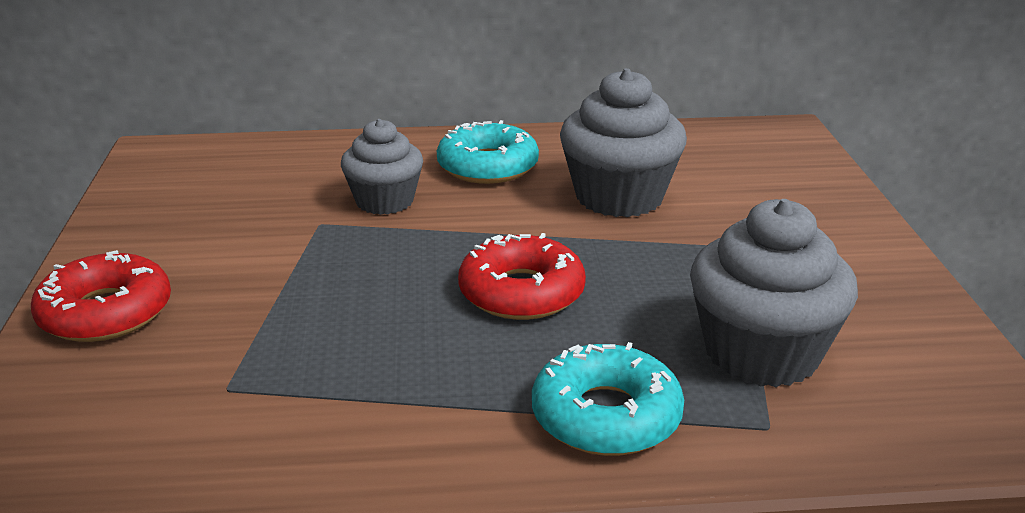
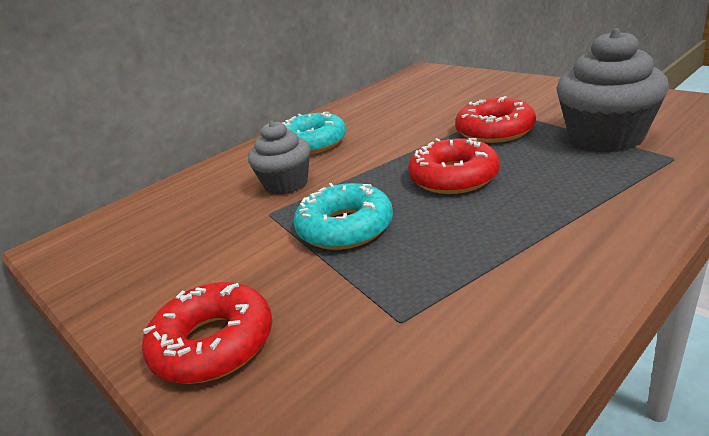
camera: 35 degrees left, 0 degrees up
(606, 416) = (611, 196): turquoise donut -> turquoise donut (345, 227)
(619, 197) = (408, 122): grey cupcake -> none
(674, 265) = (495, 130): none -> red donut

